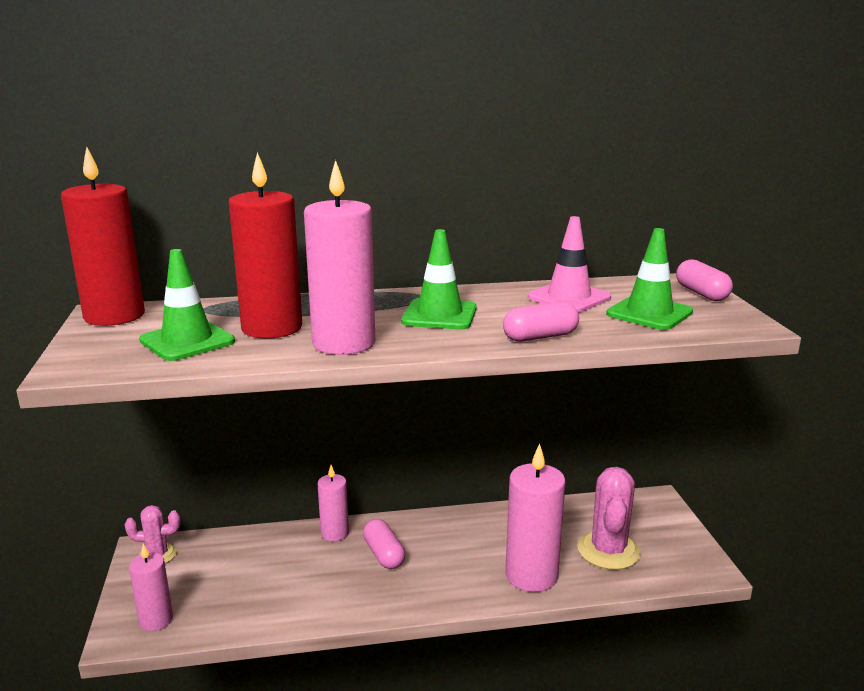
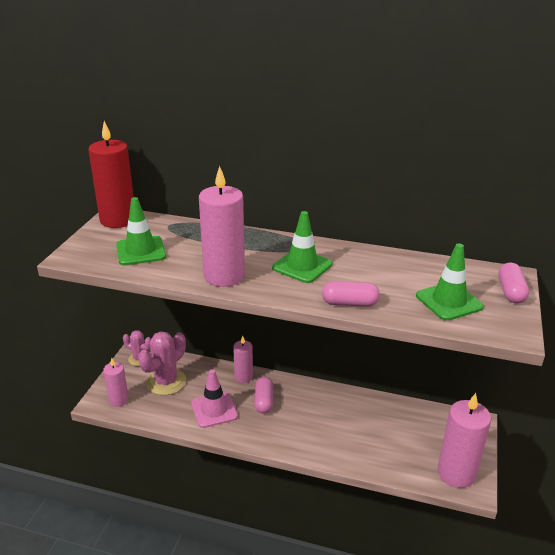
camera: 25 degrees right, 10 degrees up
(272, 328) = (194, 252): red candle -> none
(531, 575) = (346, 448): pink candle -> pink candle (456, 473)
(569, 297) = (405, 271): pink traffic cone -> pink traffic cone (214, 410)
(608, 550) = (411, 448): pink cactus -> pink cactus (166, 382)

